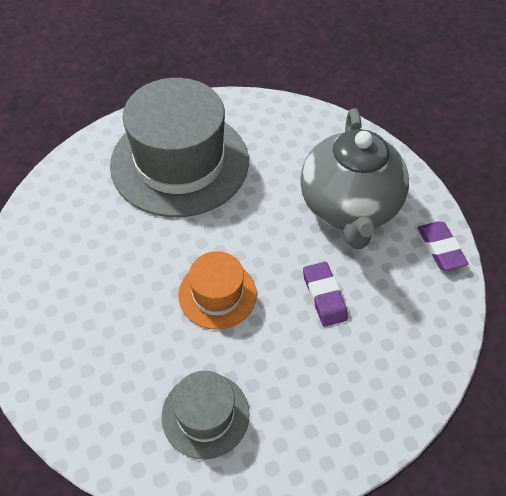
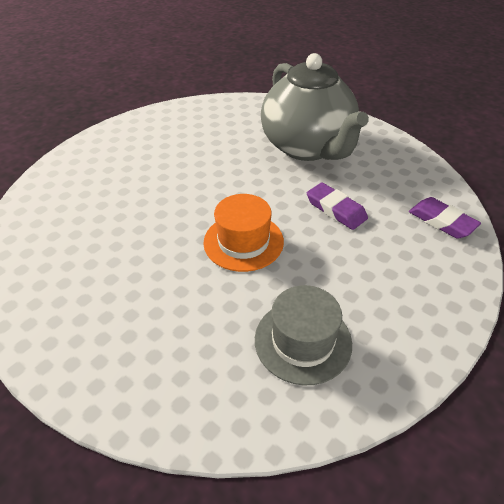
camera: 25 degrees left, 10 degrees down
(180, 162) = (142, 162): grey hat -> none
(440, 248) = (396, 149): purple eraser -> purple eraser (441, 221)

